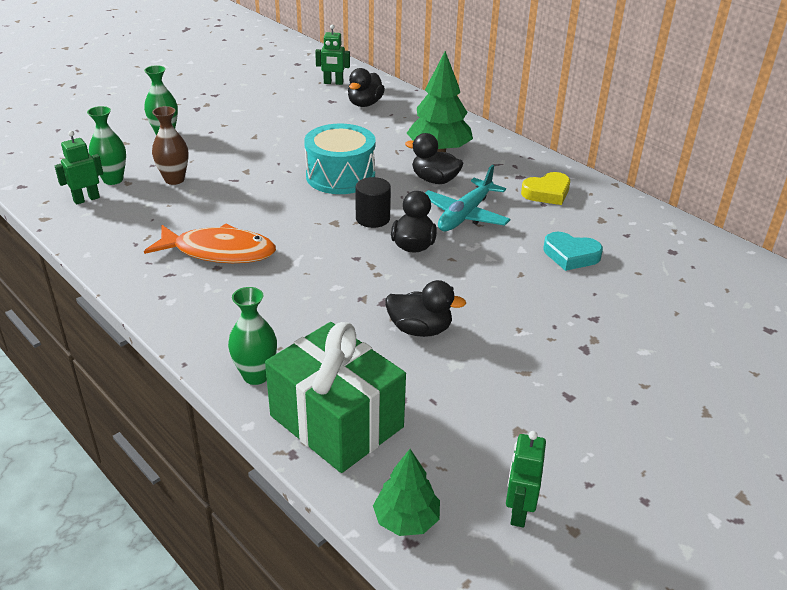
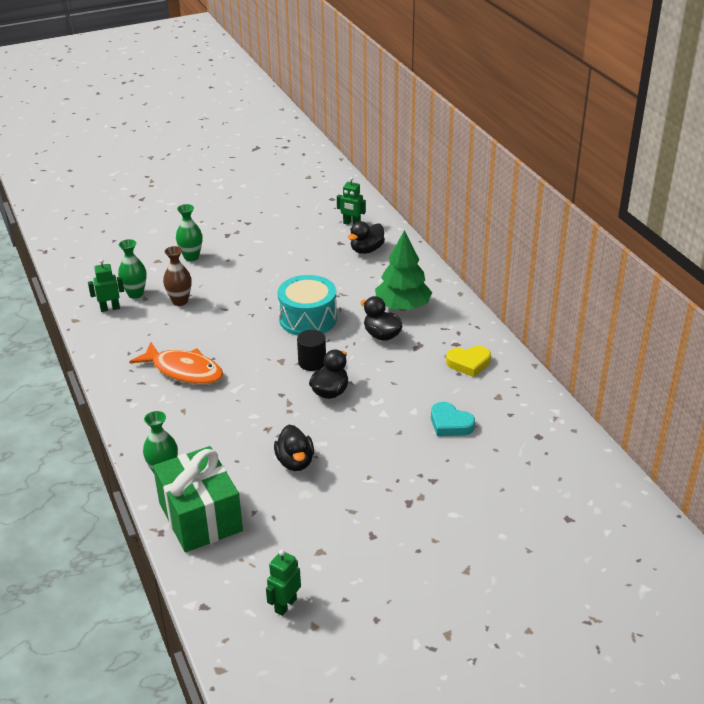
camera: 20 degrees right, 0 degrees up
(406, 520) = (210, 592): green tree -> none
(420, 329) = (295, 462): black duck -> black duck turned 45 degrees clockwise
(465, 215) = (387, 372): turquoise plane -> none

